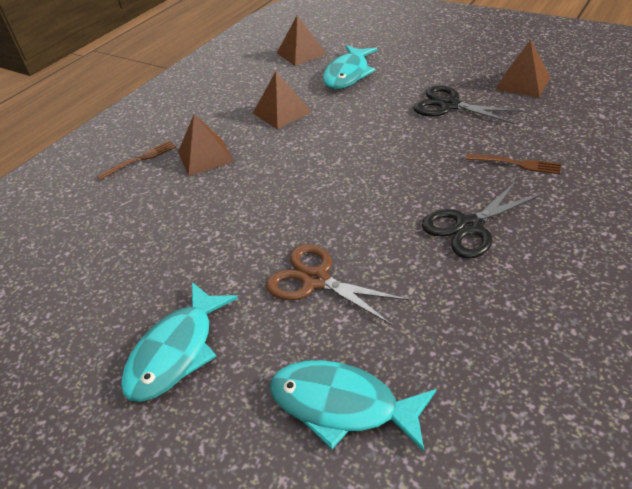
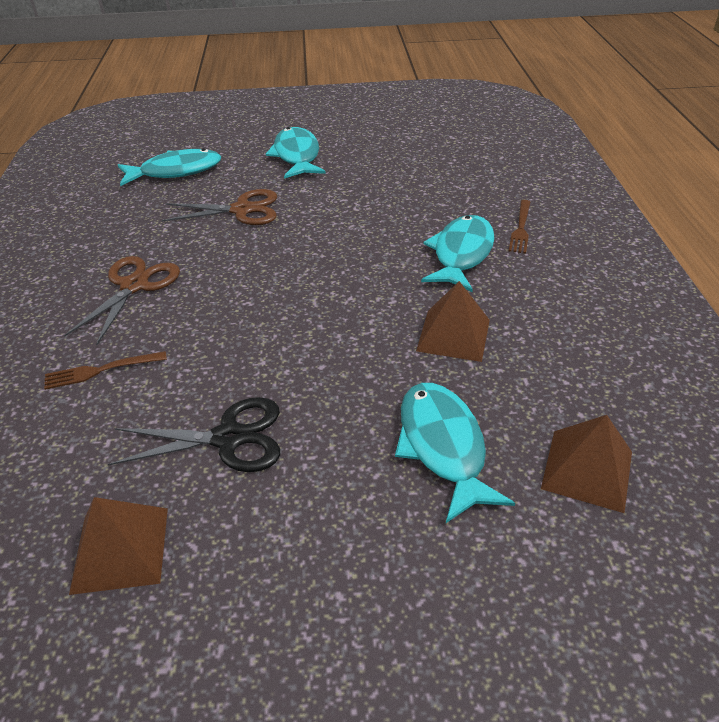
camera: 140 degrees right, 0 degrees up
(205, 156) = (461, 254): brown pyramid -> turquoise fish
(469, 226) = (134, 286): black scissors -> brown scissors

